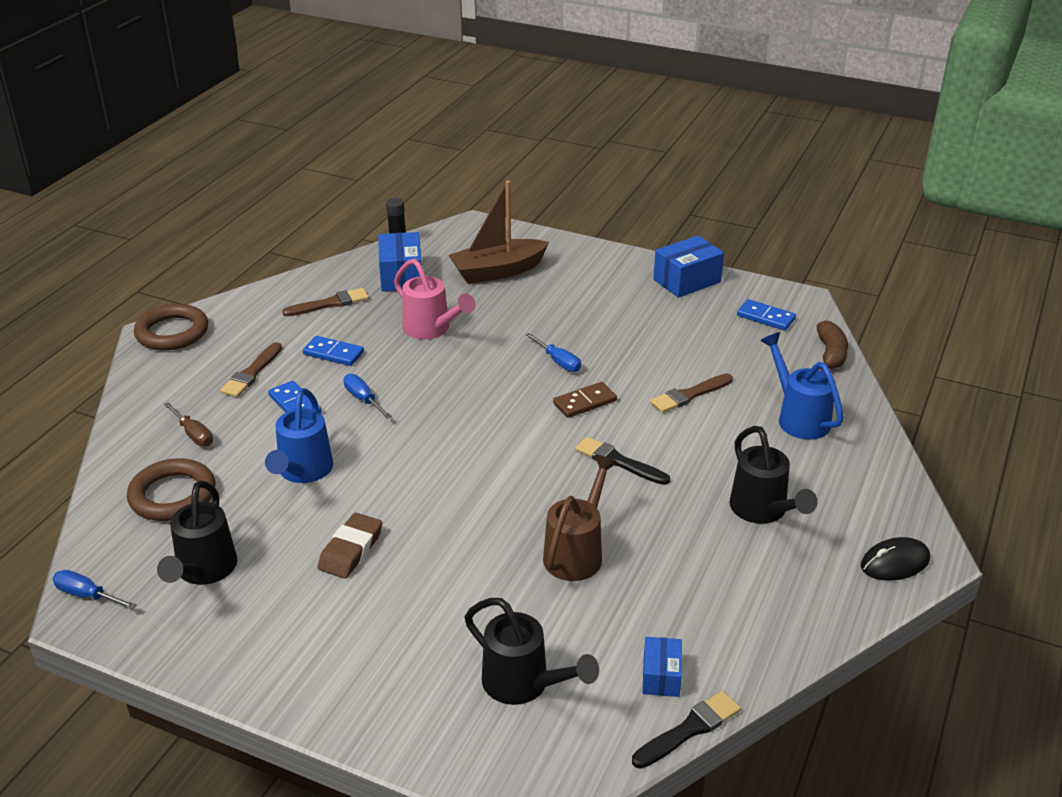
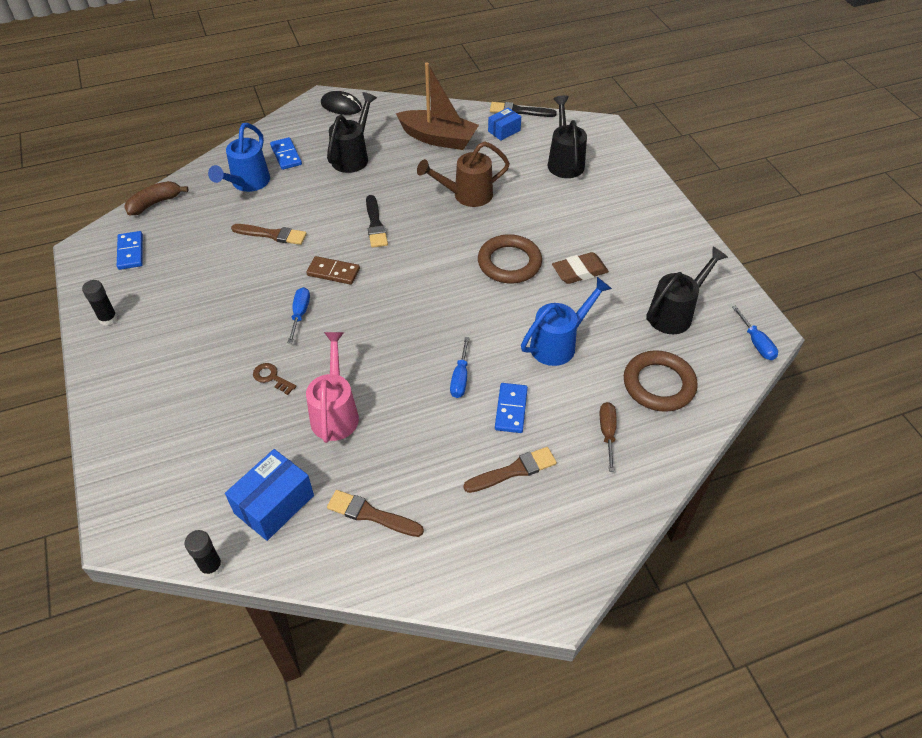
camera: 135 degrees left, 15 degrees up
(172, 332) = (538, 588): brown ring -> brown ring (509, 263)
(333, 353) = (432, 444): blue domino -> blue domino (286, 155)
(498, 271) = (200, 442): brown boat -> brown boat (438, 138)
(510, 320) = (271, 377): none -> brown key
(687, 281) = (108, 319): blue box -> black glue stick

